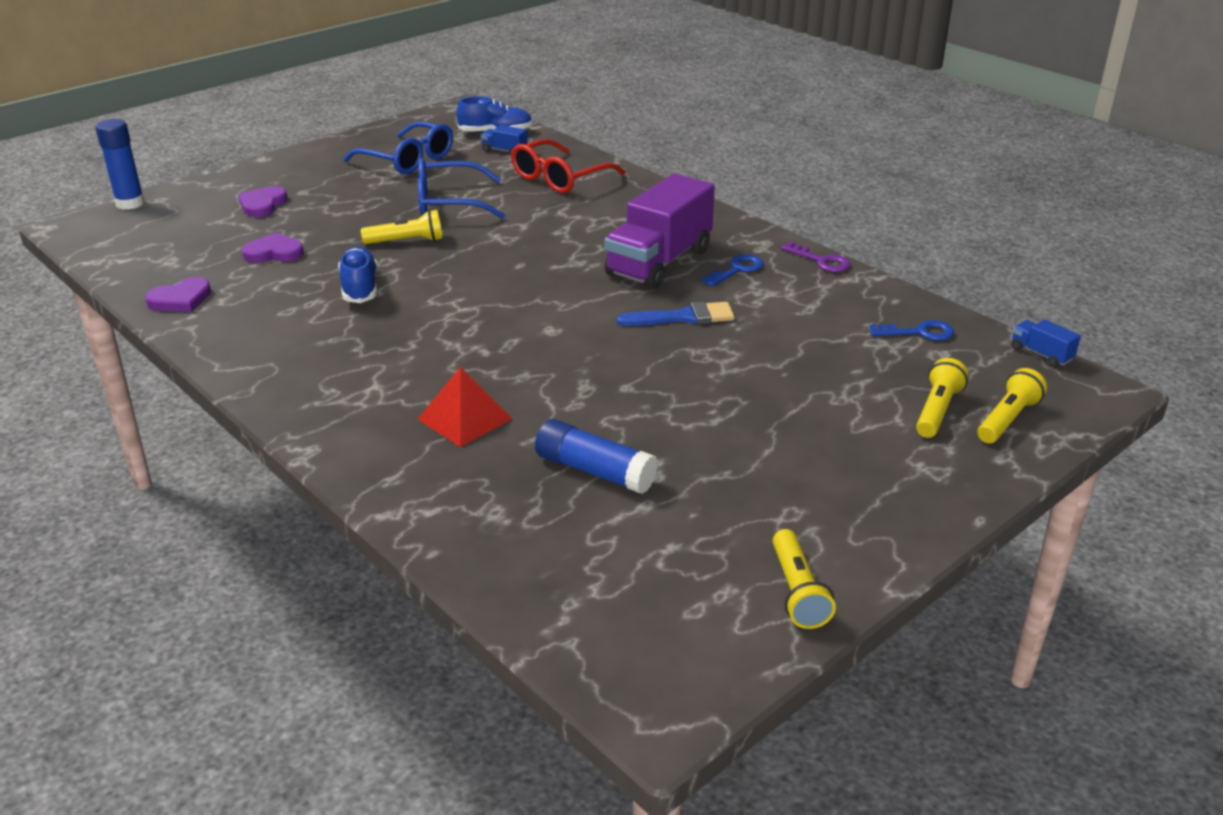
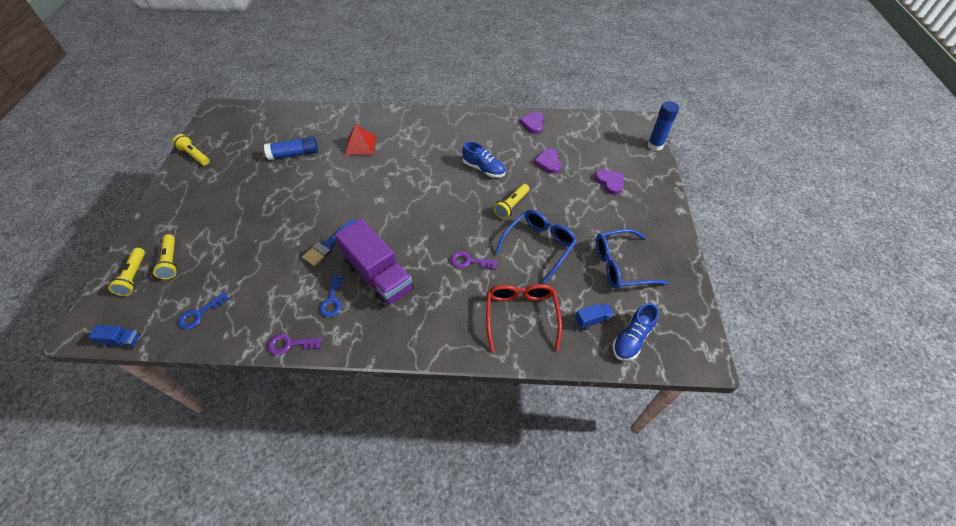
camera: 135 degrees right, 20 degrees up
(274, 252) = (548, 162): purple heart -> purple heart turned 135 degrees clockwise
(541, 226) = (469, 261): none -> purple key
(659, 262) = (379, 276): purple truck -> purple truck turned 150 degrees clockwise

